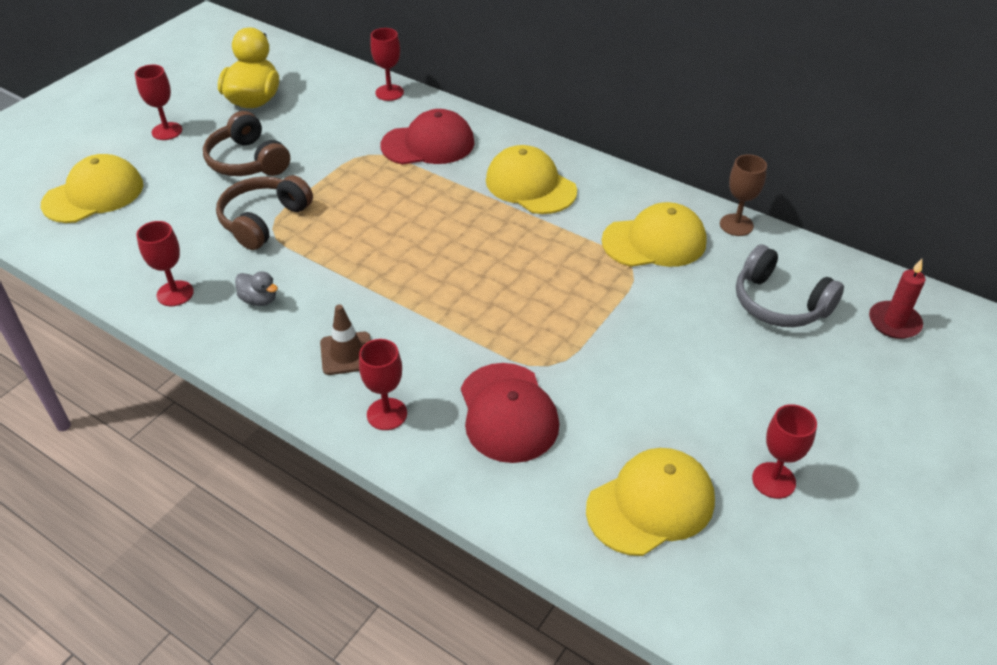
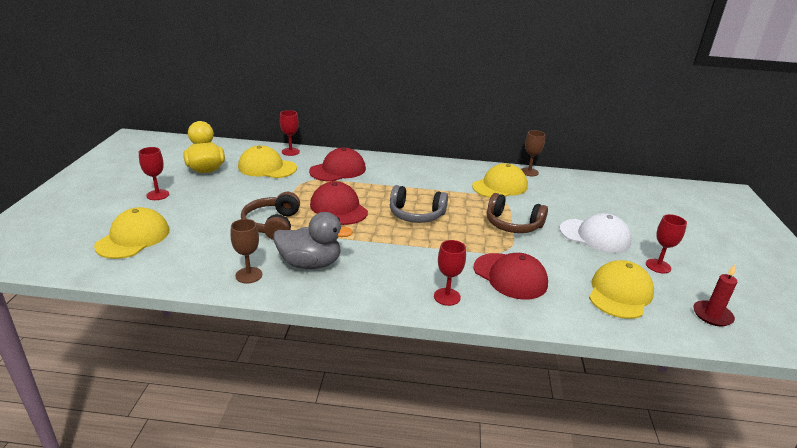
camera: 30 degrees left, 15 degrees down
(175, 293) = (249, 275): red goblet -> brown goblet
(247, 161) = (231, 199): brown headphones -> brown headphones (512, 224)
(259, 300) = (310, 264): grey duck -> grey duck, size x2.11
(347, 353) = (393, 275): brown traffic cone -> none
(371, 216) = (338, 208): none -> red cap
(530, 185) = (413, 177): yellow cap -> yellow cap (267, 167)
(722, 386) = (595, 236): none -> white cap
(779, 303) = (581, 197): grey headphones -> grey headphones (416, 214)
(894, 322) = (634, 193): red candle -> red candle (712, 315)

